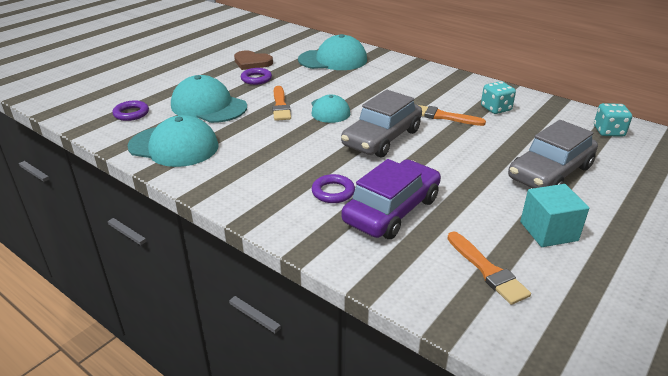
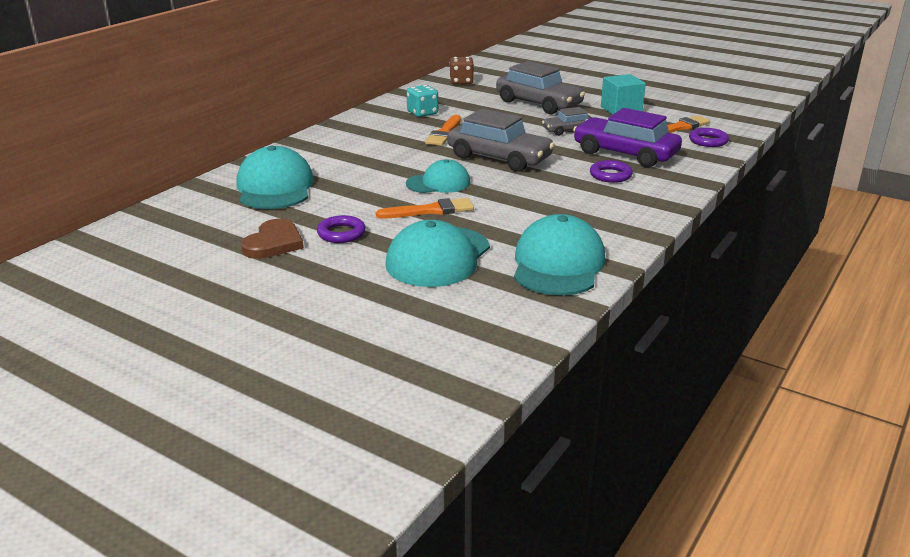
camera: 95 degrees left, 5 degrees down
(131, 113) = (473, 314): purple ring -> purple ring (708, 141)
(462, 182) = (568, 130): none -> grey car
(608, 131) = (461, 82): turquoise dice -> brown dice

